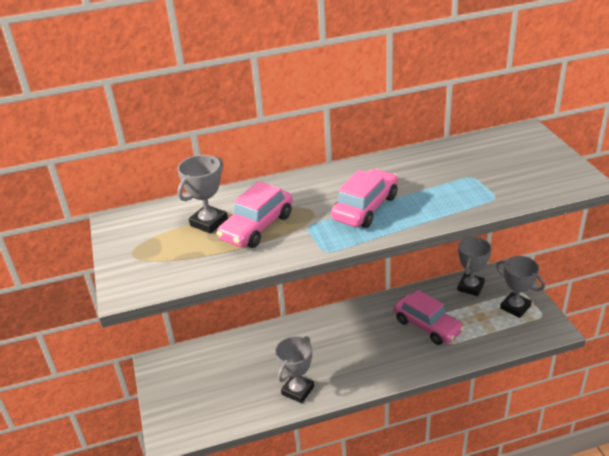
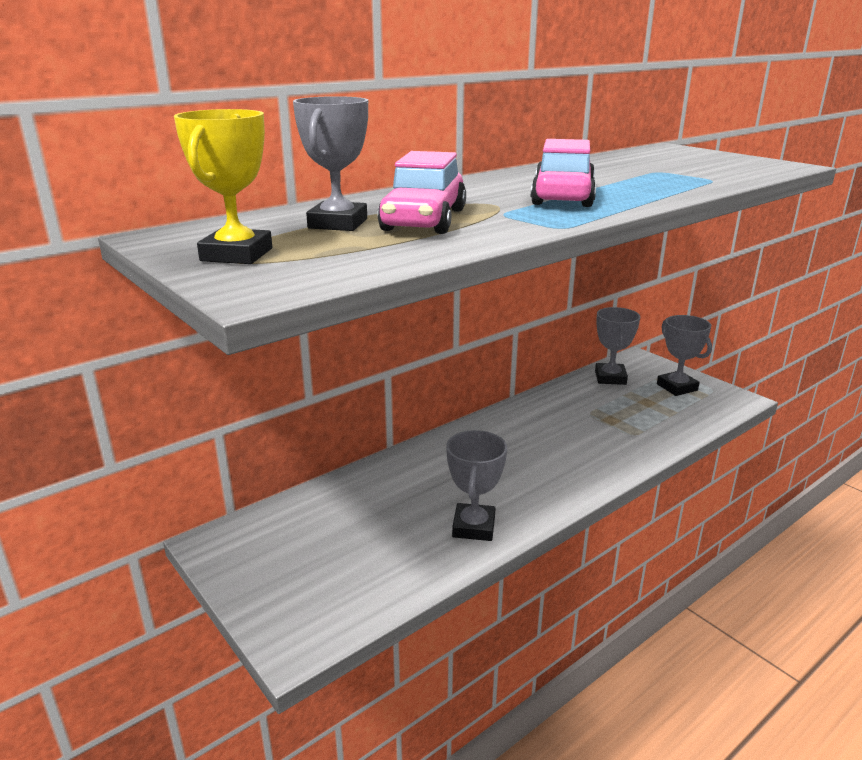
camera: 25 degrees left, 10 degrees down
(139, 250) = (237, 255): none -> yellow trophy
(427, 326) = (592, 422): pink car -> none
(515, 307) = (677, 387): grey trophy -> grey trophy turned 45 degrees clockwise

